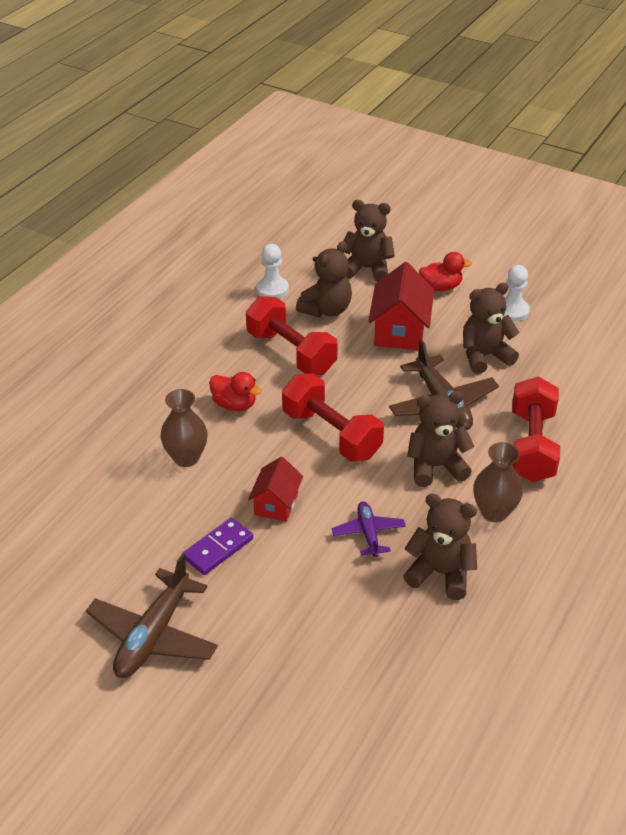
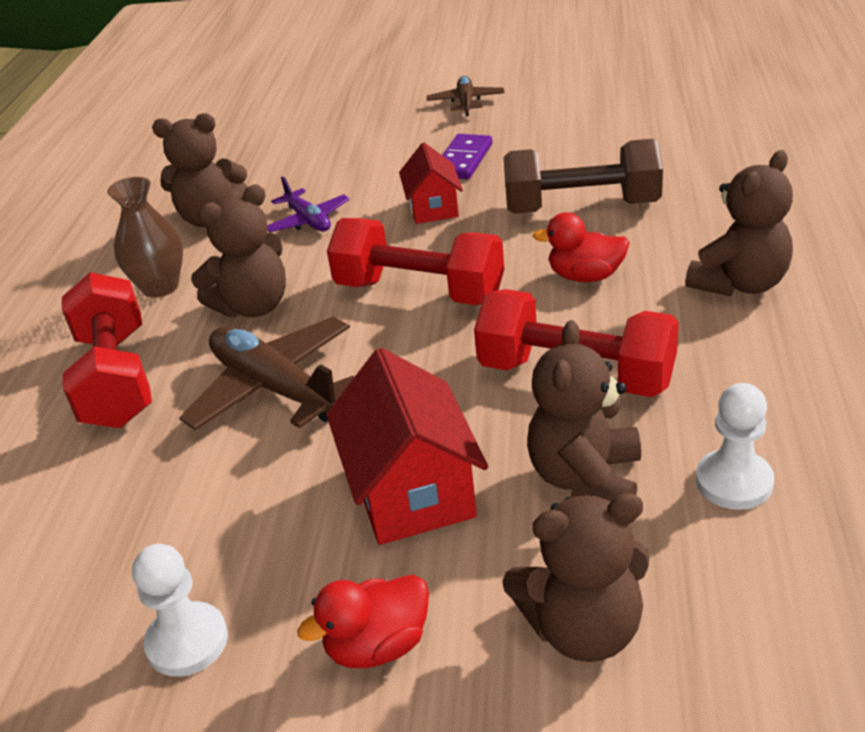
camera: 160 degrees right, 5 degrees down
(153, 635) = (466, 103): brown plane -> brown plane, size x0.57
(186, 457) = (581, 207): brown vase -> brown dumbbell
(484, 356) = (225, 501): brown teddy bear -> brown teddy bear (740, 284)

